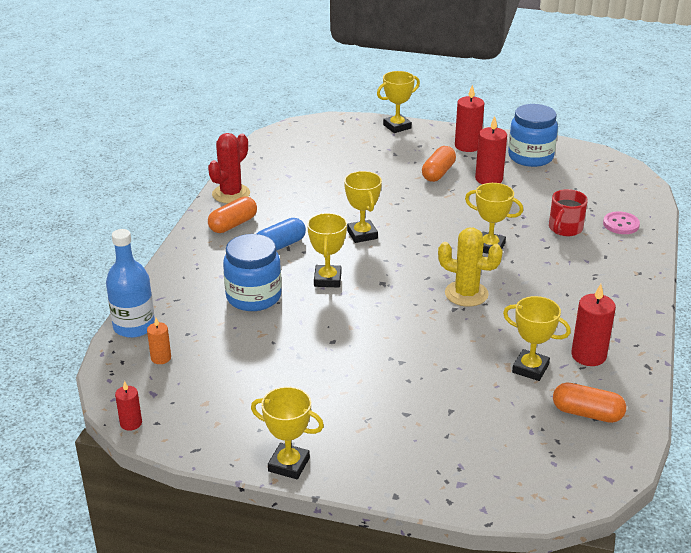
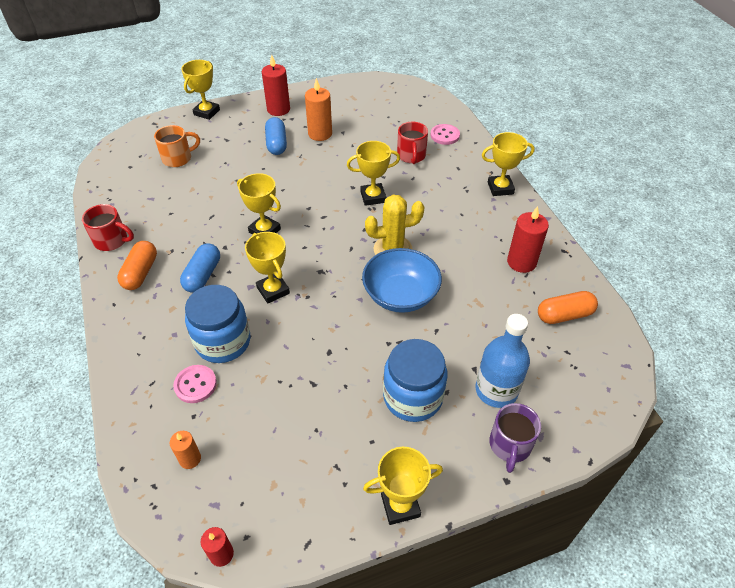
camera: 35 degrees left, 15 degrees up
(134, 326) = (133, 437): blue bottle -> blue bottle (496, 390)
(207, 315) = (195, 385): none -> pink button
(231, 194) = (112, 240): red cactus -> red mug
(338, 154) = (178, 158): none -> orange mug
(424, 476) = (510, 445): none -> purple mug
(437, 330) = (400, 295): none -> blue bowl
(438, 173) = (276, 144): orange capsule -> blue capsule
(489, 179) = (320, 134): red candle -> orange candle
(530, 157) = (333, 101): blue jar -> blue jar (413, 397)
(530, 368) = (495, 296): yellow trophy -> yellow trophy (500, 188)

